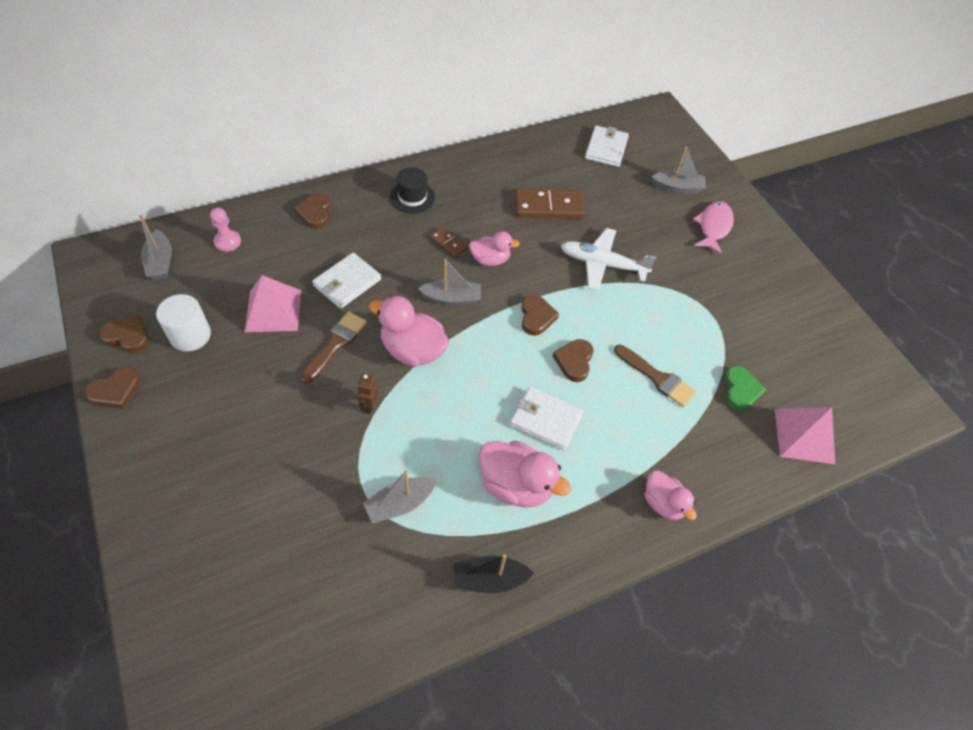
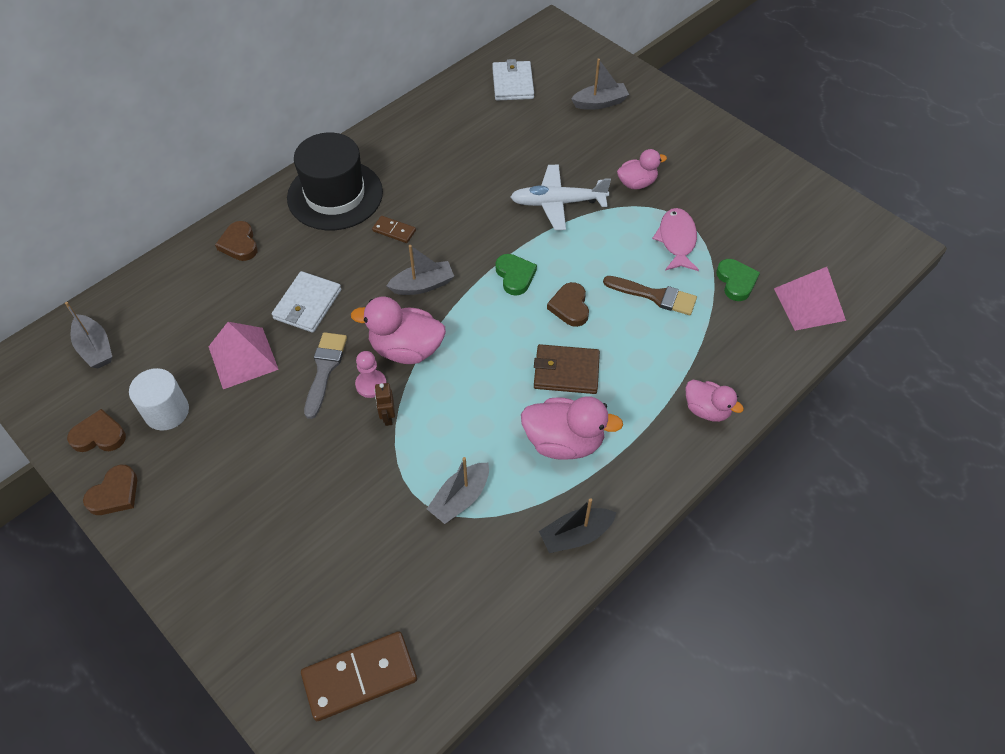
camera: 15 degrees left, 0 degrees up
(227, 242) = (158, 303): pink pawn -> pink pawn (371, 384)
(335, 344) = (325, 369): brown brush -> grey brush
(412, 197) = (335, 195): black hat -> black hat, size x1.90
(490, 260) = (444, 234): pink duck -> pink duck (637, 183)
(536, 317) = (515, 276): brown heart -> green heart
(545, 420) = (566, 371): white wallet -> brown wallet
(548, 206) = (480, 161): brown domino -> brown domino (359, 677)
(713, 227) = (650, 131): pink fish -> pink fish (676, 240)

